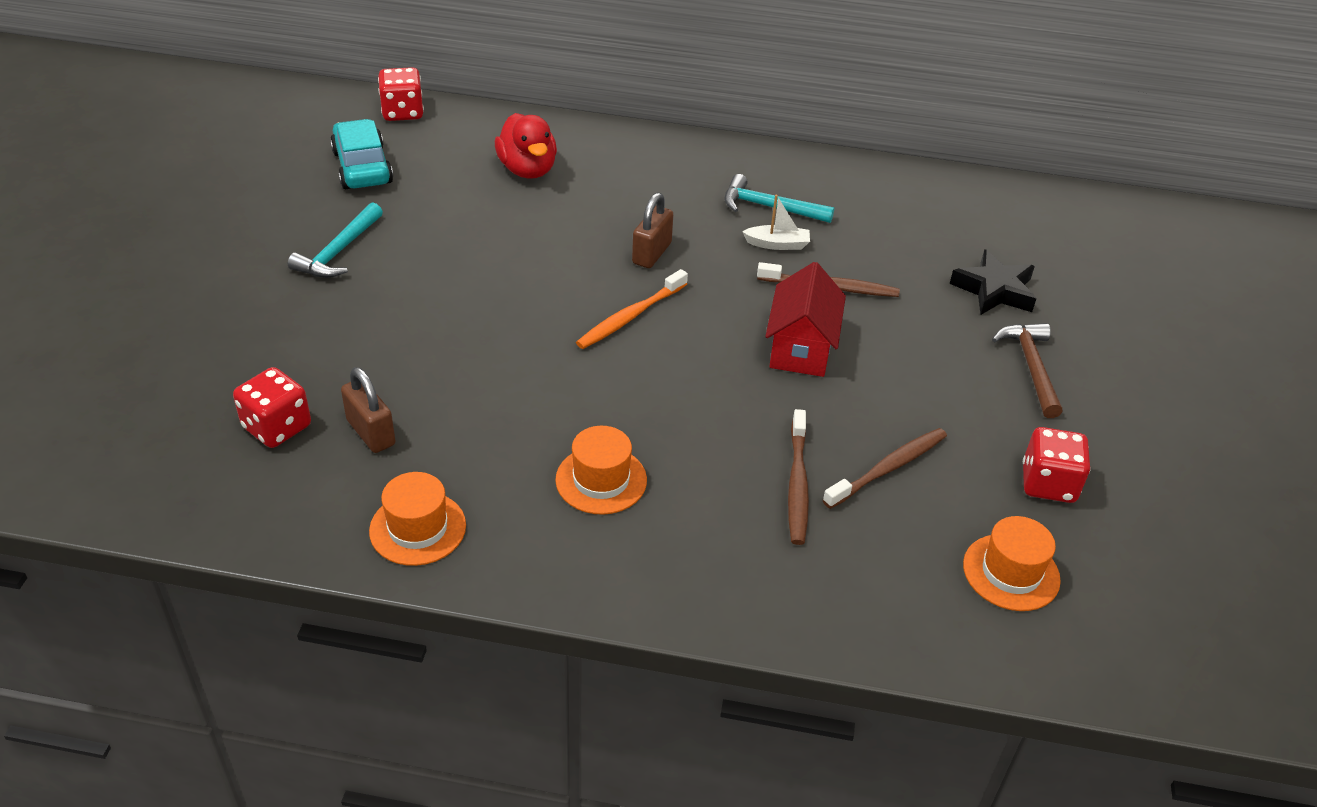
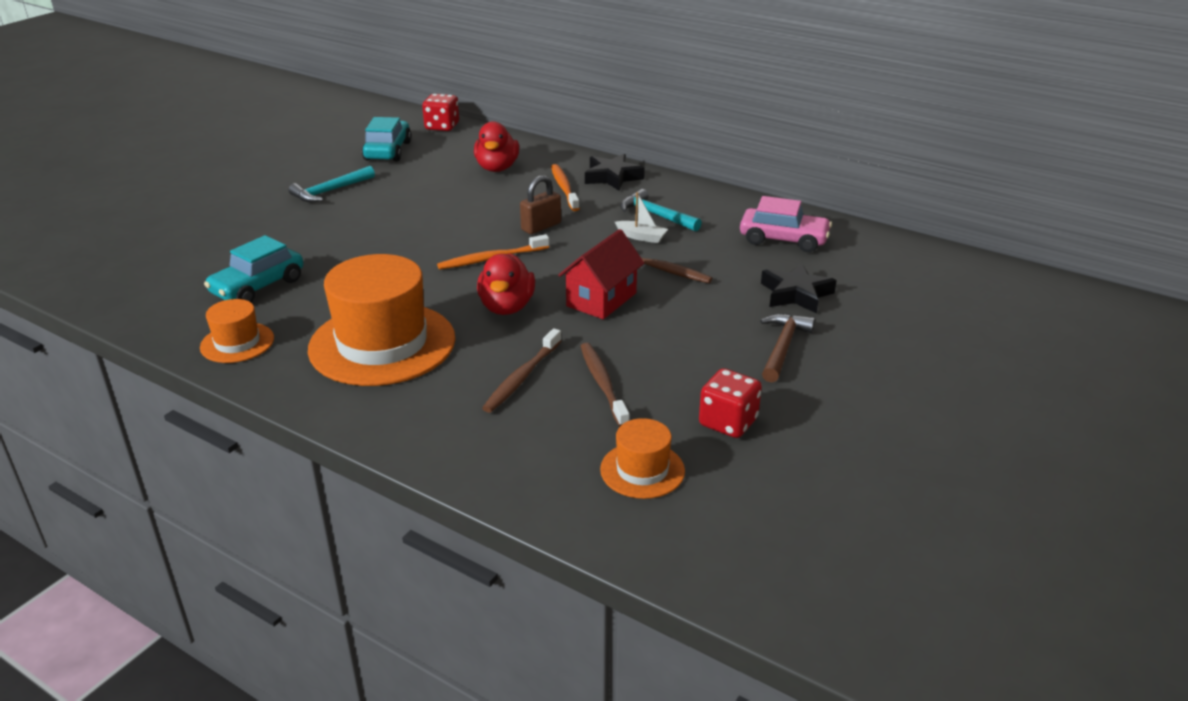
camera: 25 degrees right, 10 degrees down
(277, 427) = (204, 272): red dice -> none
(371, 432) = (258, 287): brown padlock -> turquoise car
(601, 480) = (382, 344): orange hat -> orange hat, size x2.03
(634, 186) = (564, 188): none -> orange toothbrush
(678, 158) = (612, 177): none -> black star
(704, 386) = (506, 307): none -> red duck
(888, 468) = (602, 383): brown toothbrush -> brown toothbrush turned 90 degrees counterclockwise
(929, 215) = (783, 240): none -> pink car

